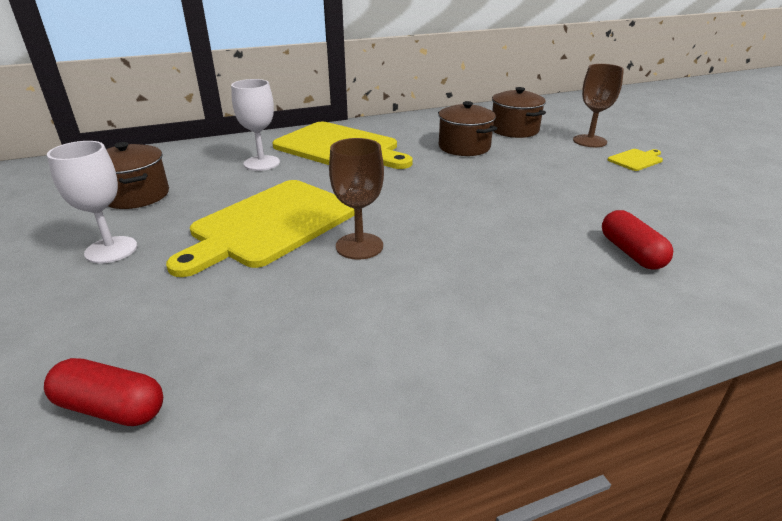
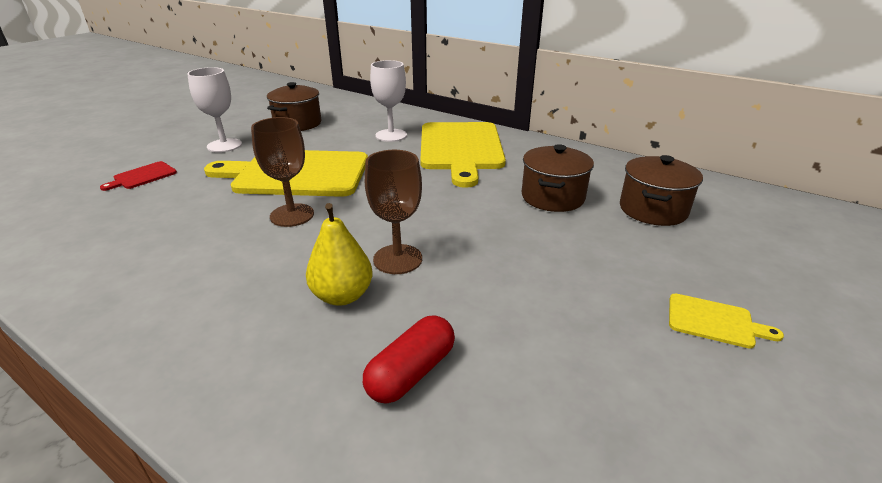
camera: 55 degrees right, 0 degrees up
(101, 325) = (142, 176): none -> red cutting board
(111, 408) = (66, 210): red capsule -> none
(521, 254) = (342, 296): none -> yellow pear
(589, 141) = (714, 268): brown goblet -> brown goblet (397, 259)

